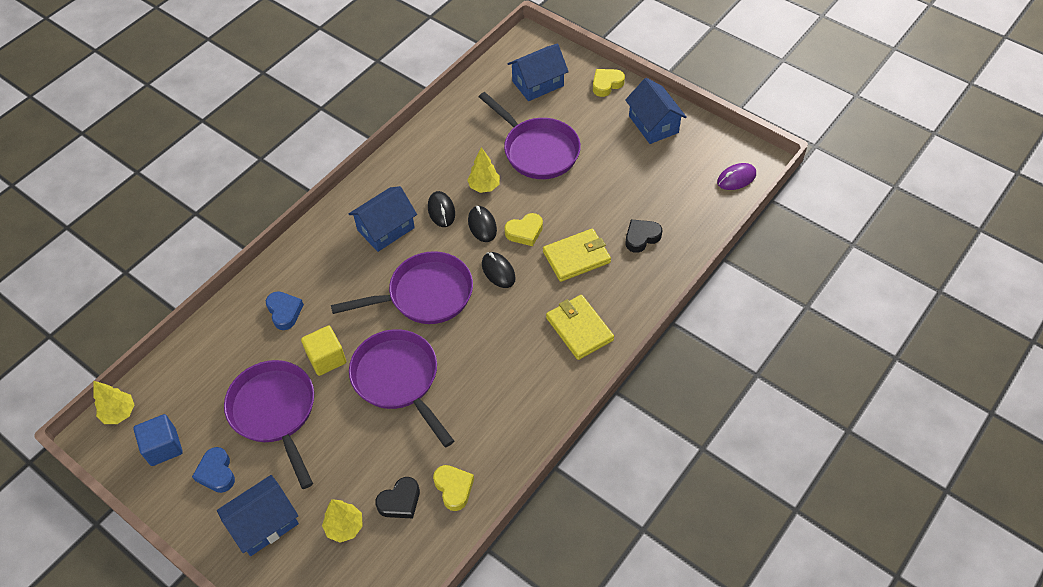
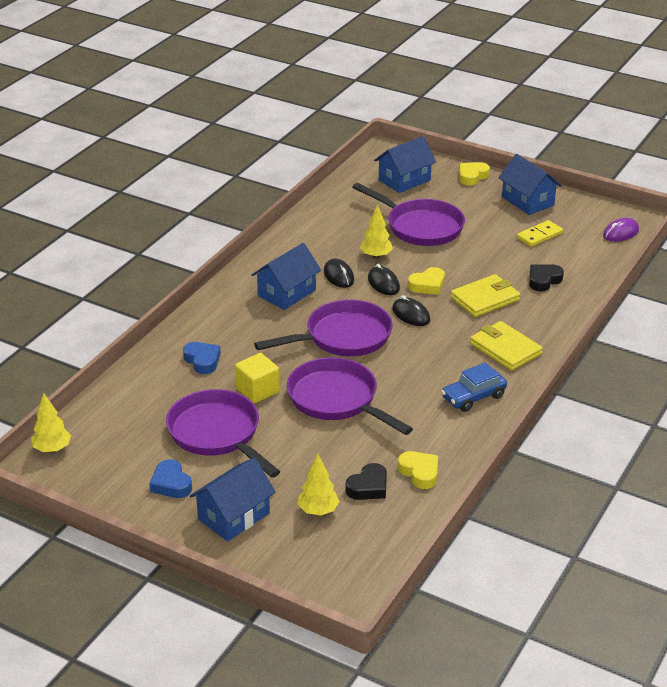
camera: 10 degrees left, 20 degrees down
(163, 447) = (108, 470): blue cube -> none
(531, 391) = (473, 397): none -> blue car
(653, 174) = (539, 235): none -> yellow domino

